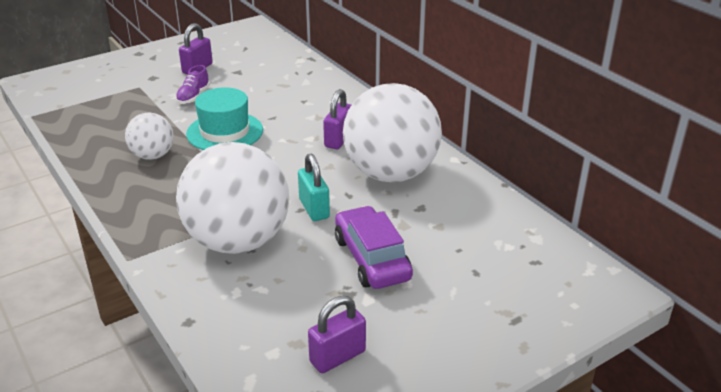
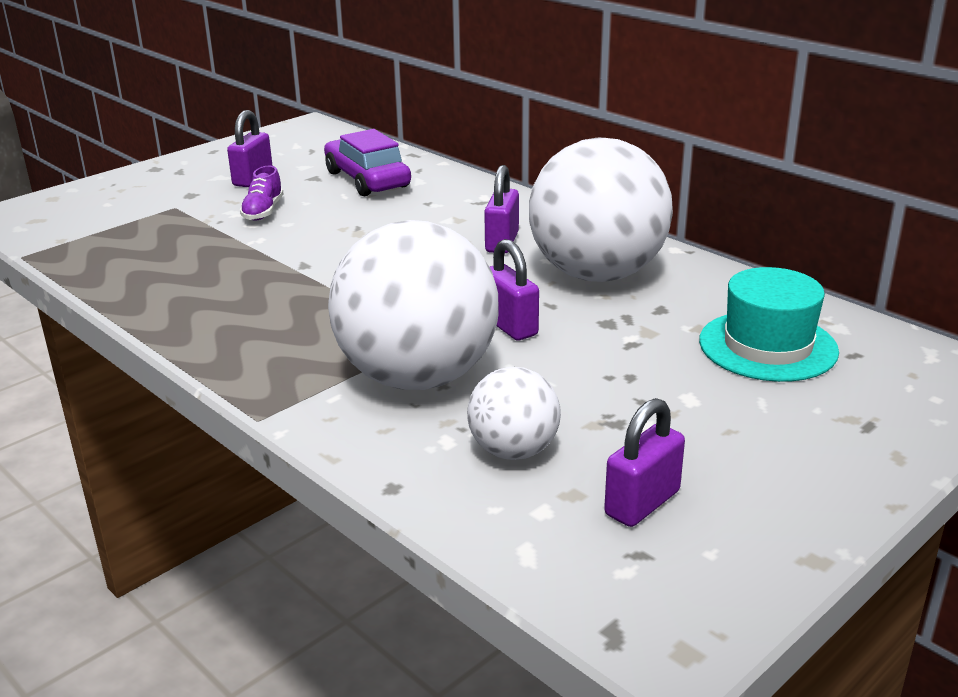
camera: 10 degrees left, 5 degrees down
(153, 156) = (235, 287): white ball -> white ball (513, 451)
(225, 132) = (331, 248): turquoise hat -> turquoise hat (768, 346)
(314, 209) = (509, 326): turquoise padlock -> purple padlock
(372, 258) = (625, 376): purple car -> purple car (367, 180)

